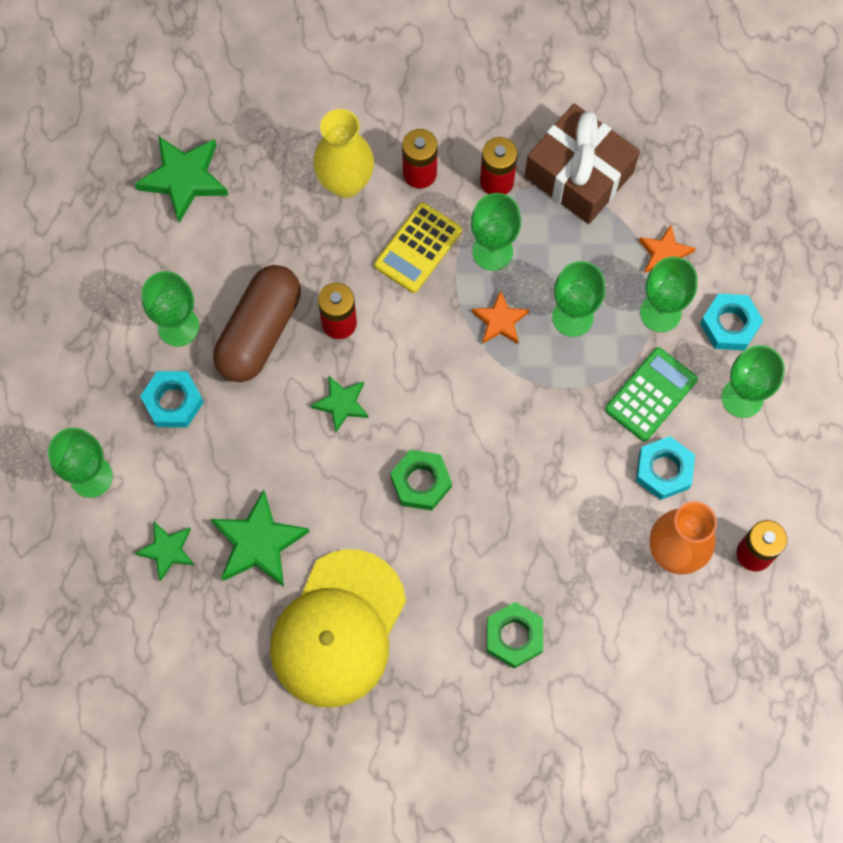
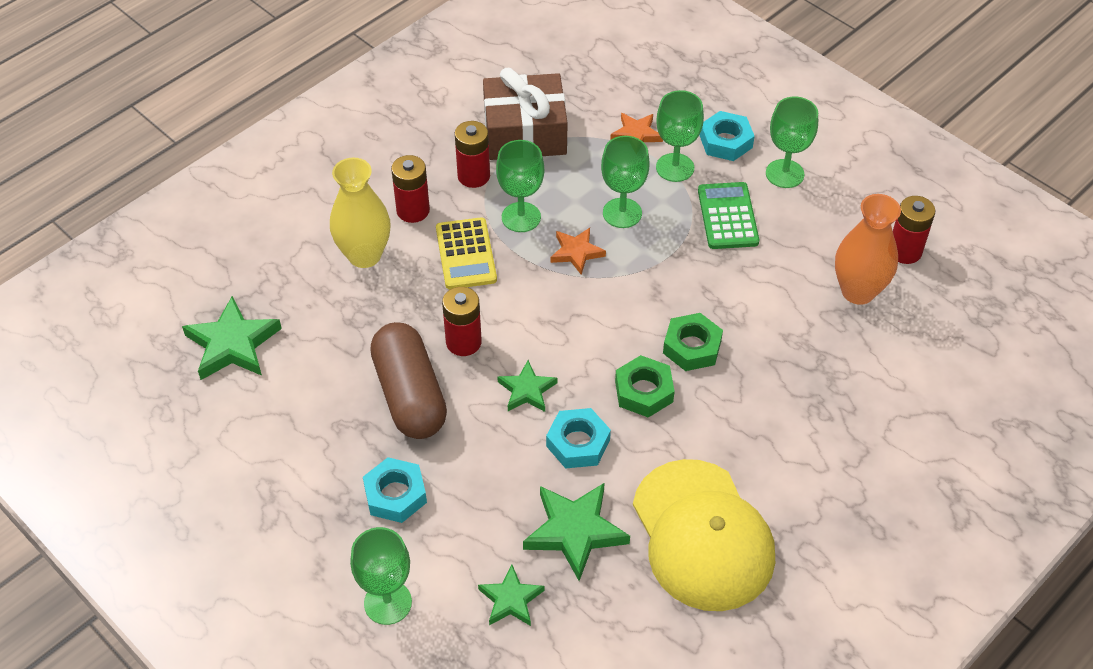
camera: 45 degrees left, 20 degrees down
(178, 327) = (341, 442): green goblet -> none
(514, 636) = (825, 430): green nut -> green nut (692, 347)
(663, 470) = (791, 251): turquoise nut -> turquoise nut (578, 443)

